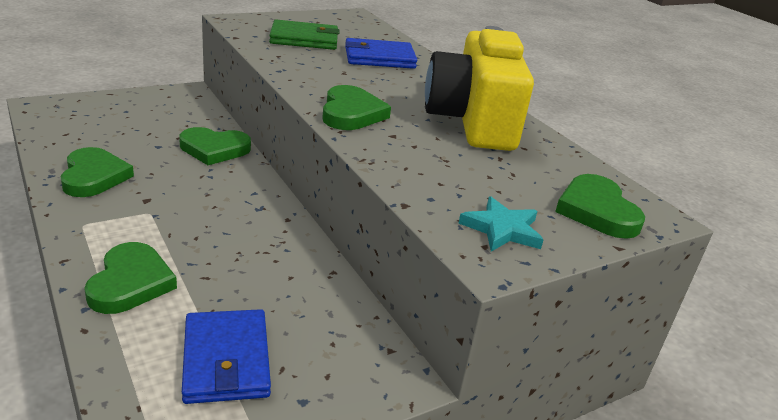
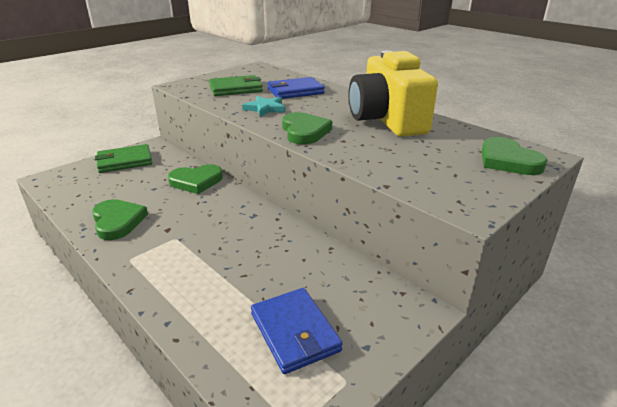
camera: 10 degrees left, 0 degrees up
(130, 283) = (191, 294): green heart -> none
(142, 105) = (125, 161): none -> green wallet
(502, 229) = (460, 187): turquoise star -> turquoise star (265, 108)

